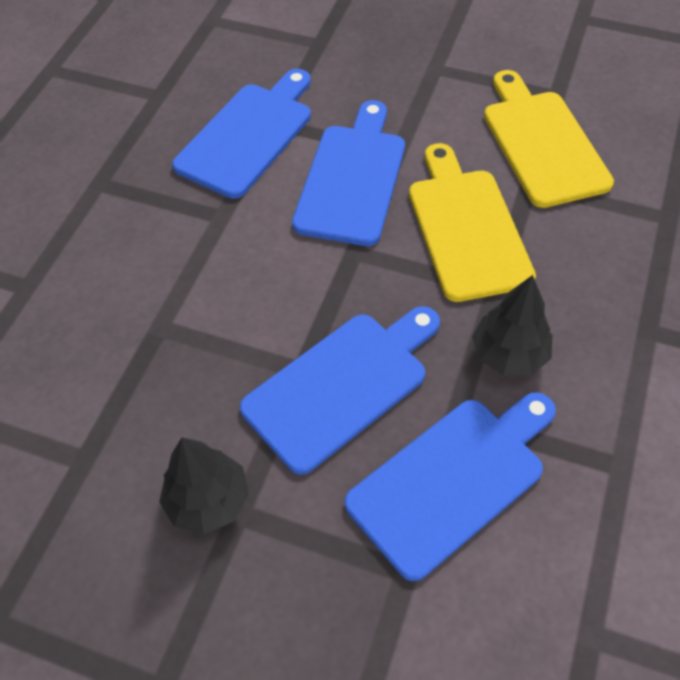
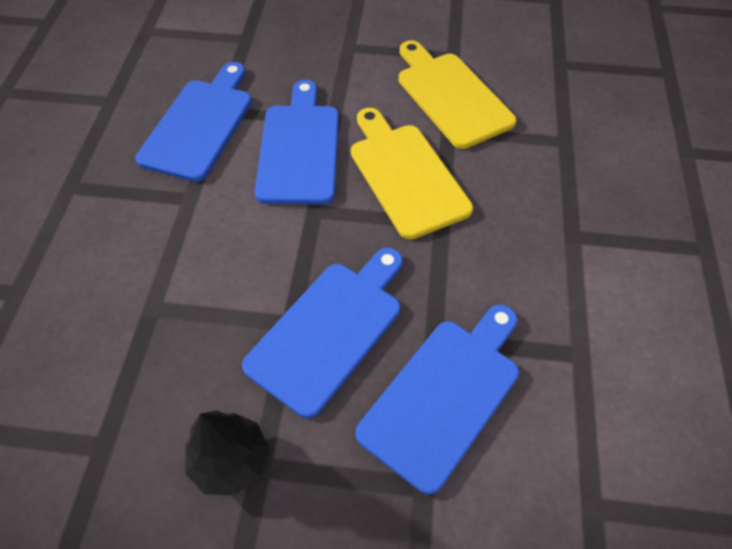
camera: 15 degrees left, 0 degrees up
(509, 354) = (466, 276): black tree -> none

